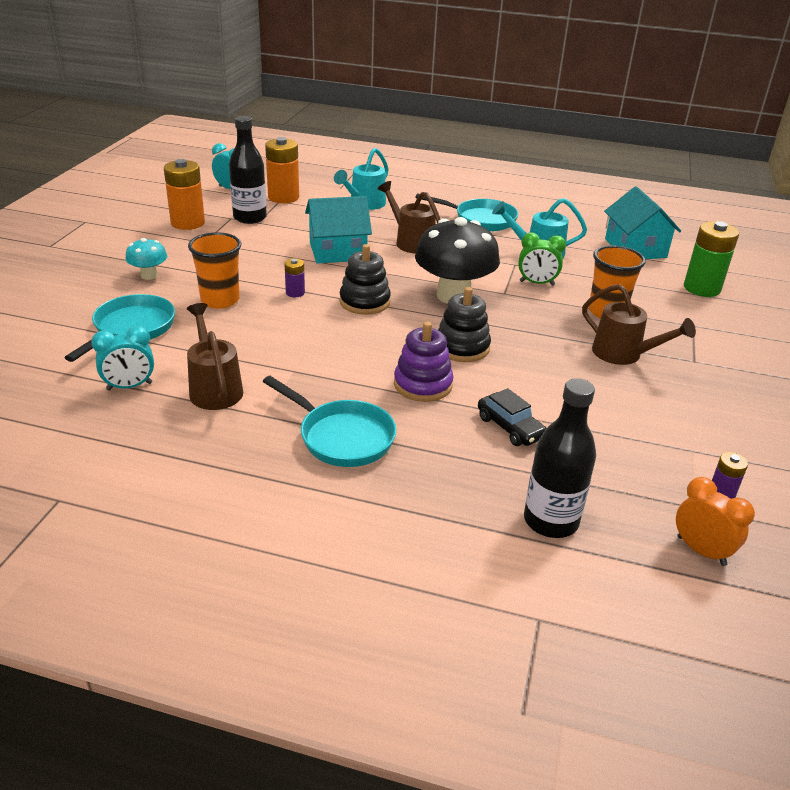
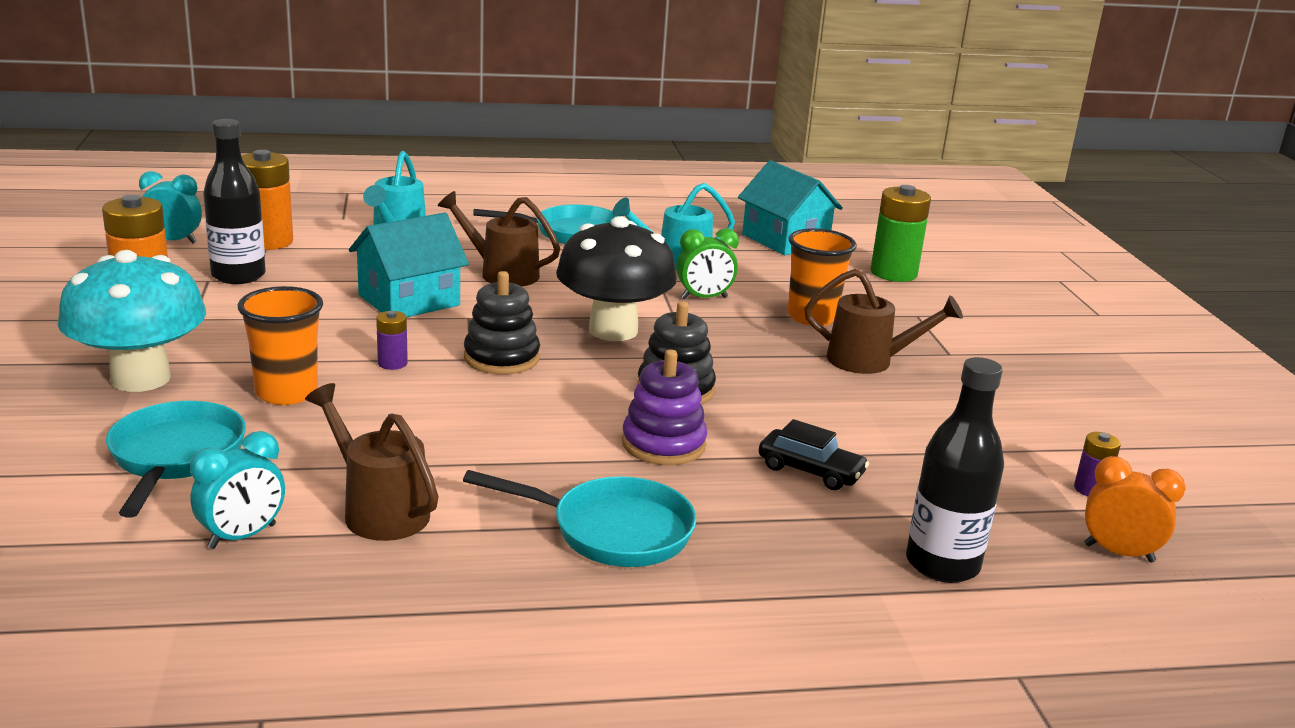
camera: 25 degrees left, 10 degrees down
(149, 275) = (141, 378): turquoise mushroom -> turquoise mushroom, size x2.05

